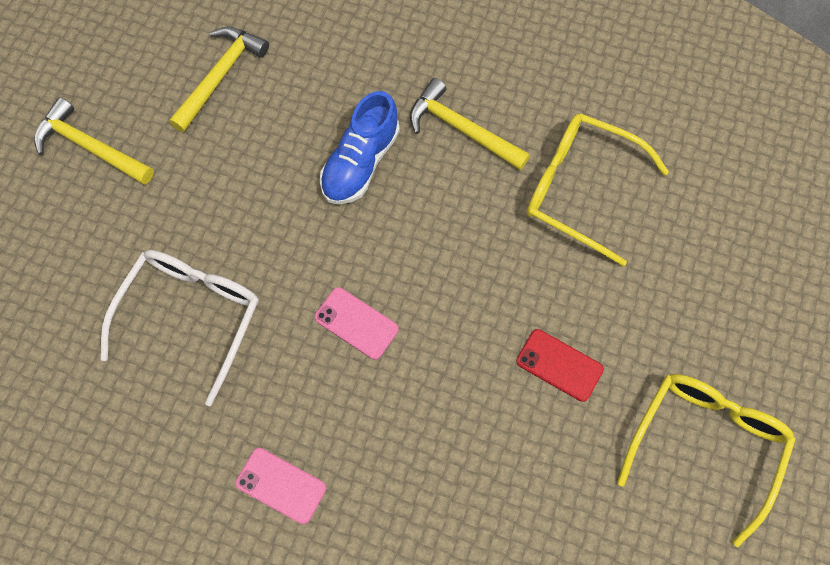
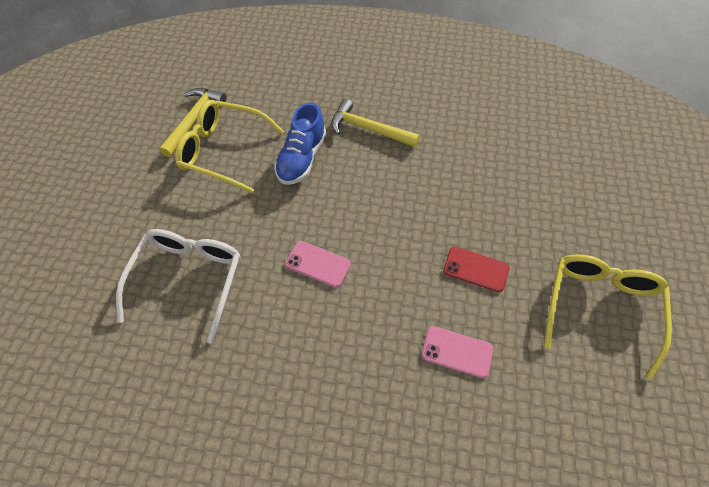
camera: 10 degrees left, 10 degrees down
(90, 147) = (102, 175): yellow hammer -> none
(281, 485) = (278, 397): pink phone -> pink phone (457, 351)
(580, 189) = (458, 154): yellow glasses -> yellow glasses (223, 151)

